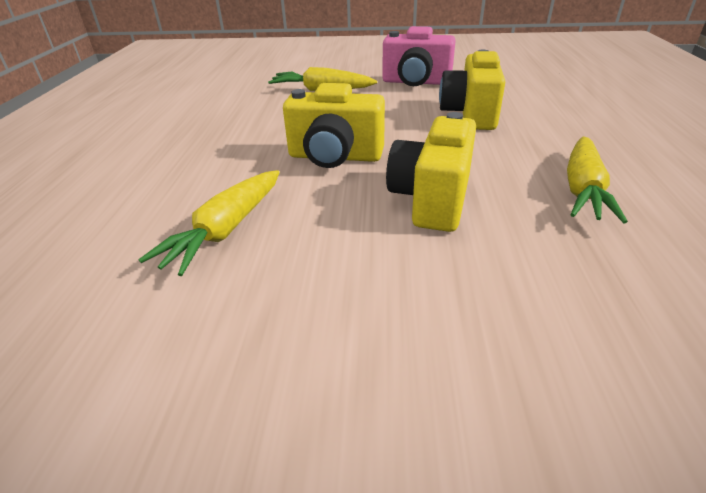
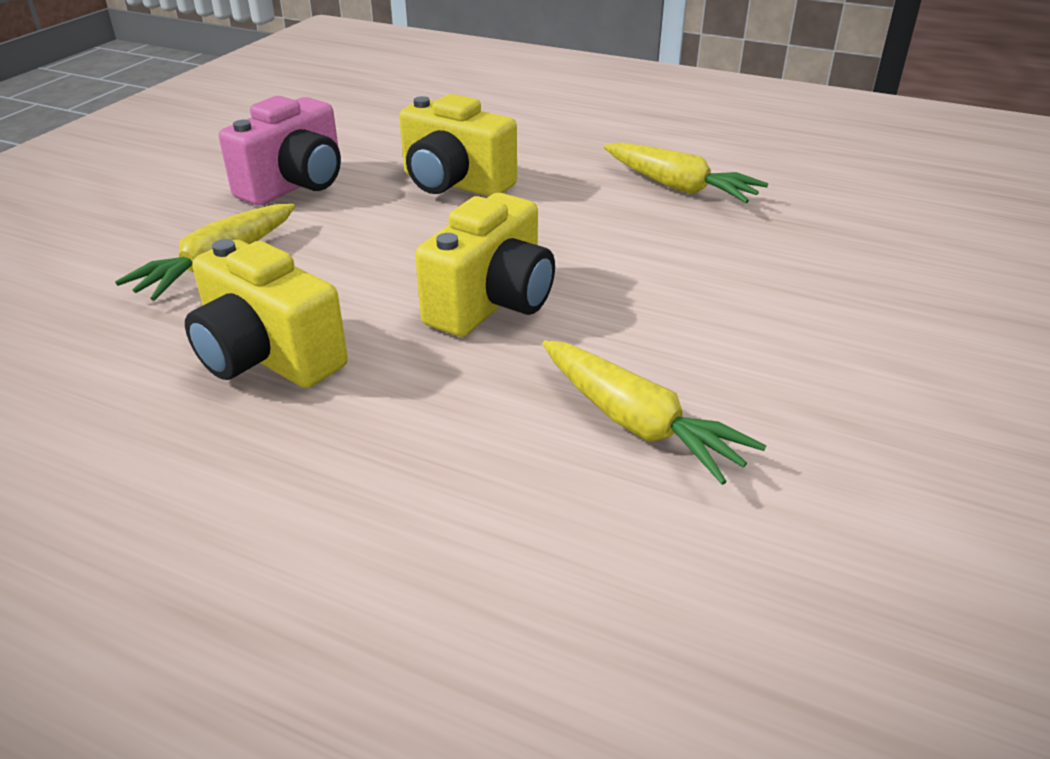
camera: 70 degrees left, 0 degrees up
(432, 199) = (649, 265): yellow camera -> yellow camera (267, 357)

